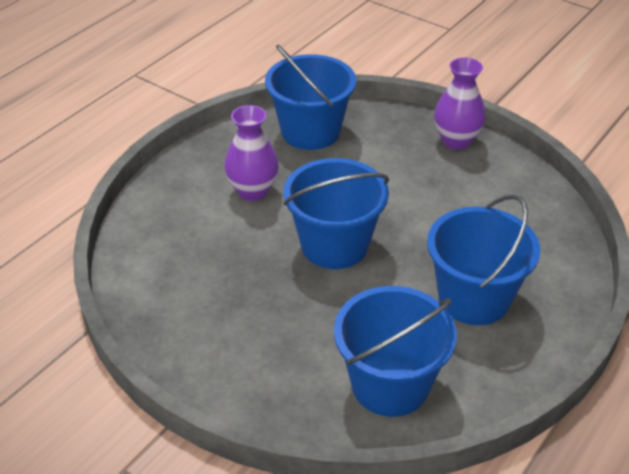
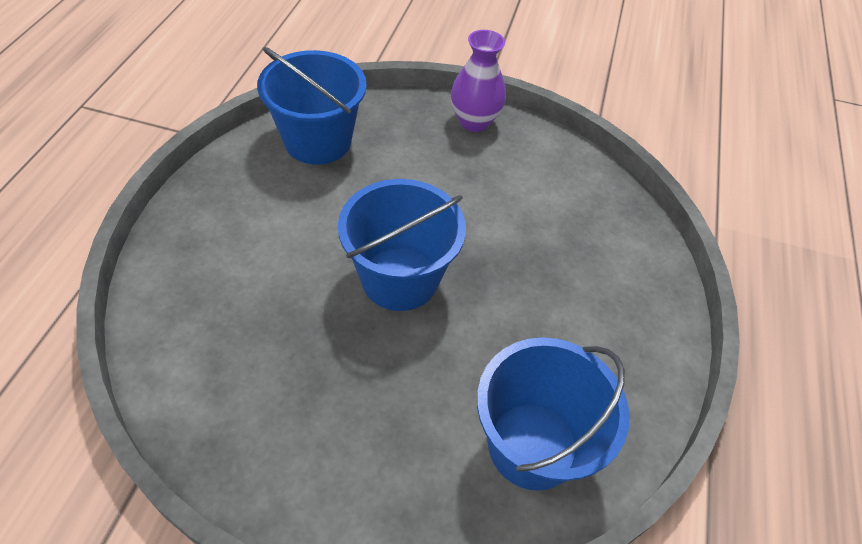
camera: 25 degrees left, 10 degrees up
(253, 191) = (280, 230): purple vase -> none
(474, 298) = (571, 306): blue bucket -> none

